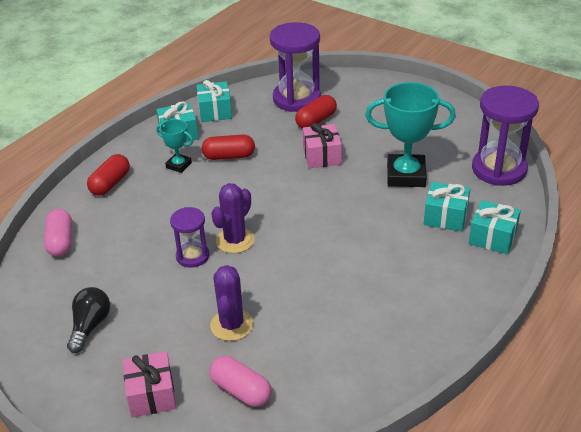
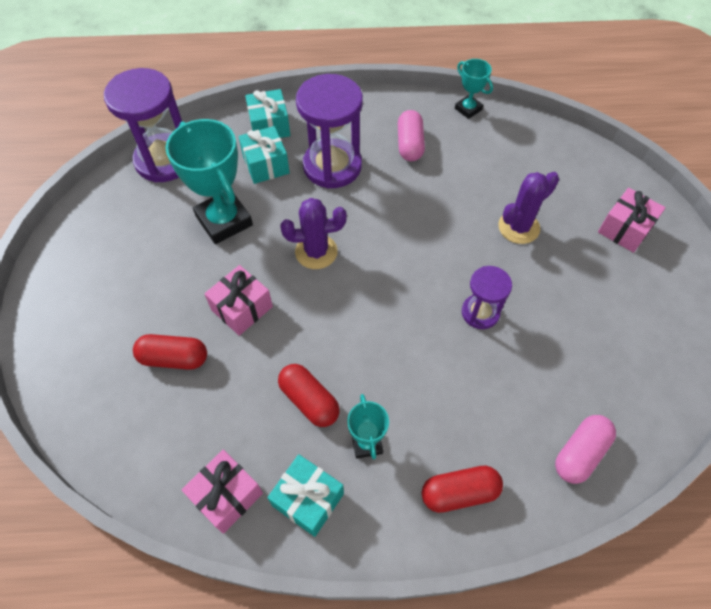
camera: 130 degrees left, 20 degrees up
(90, 326) = (626, 324): black light bulb -> none
(215, 111) = (227, 495): turquoise gift -> pink gift
(235, 240) = (430, 294): purple cactus -> purple cactus (316, 252)
(241, 390) = (563, 182): pink capsule -> pink capsule (410, 144)
(296, 99) = (135, 414): purple hourglass -> purple hourglass (332, 166)
(397, 384) = (468, 109): none -> turquoise trophy

